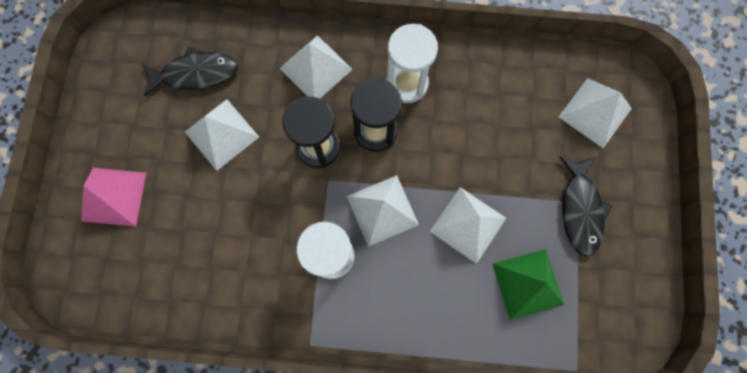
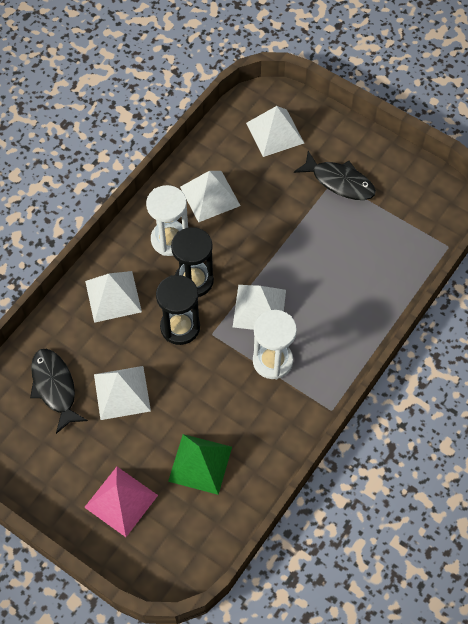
camera: 60 degrees left, 15 degrees down
(195, 74) = (55, 387): black fish -> black fish turned 45 degrees counterclockwise
(468, 224) = (306, 257): white pyramid -> white pyramid (210, 196)
(528, 284) = (372, 243): green pyramid -> green pyramid (200, 463)

